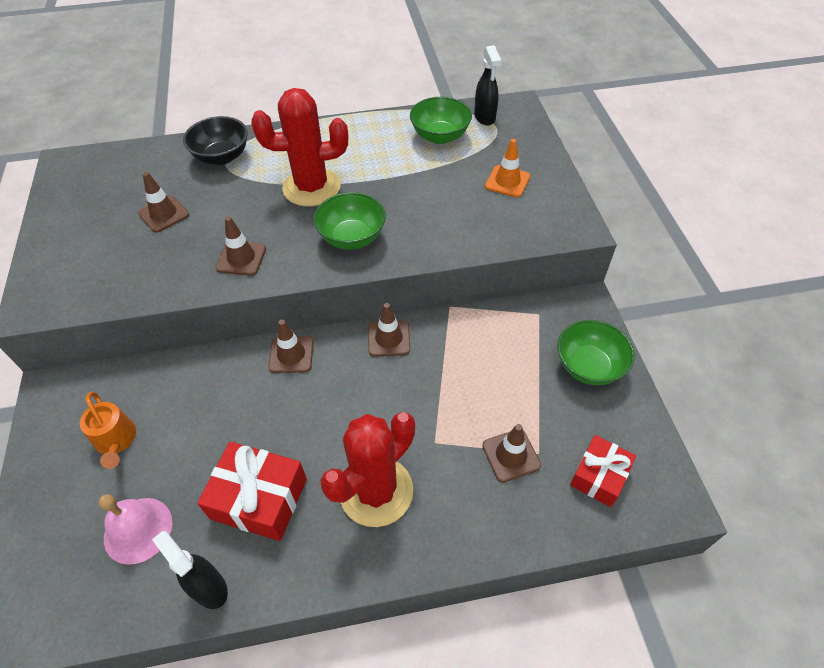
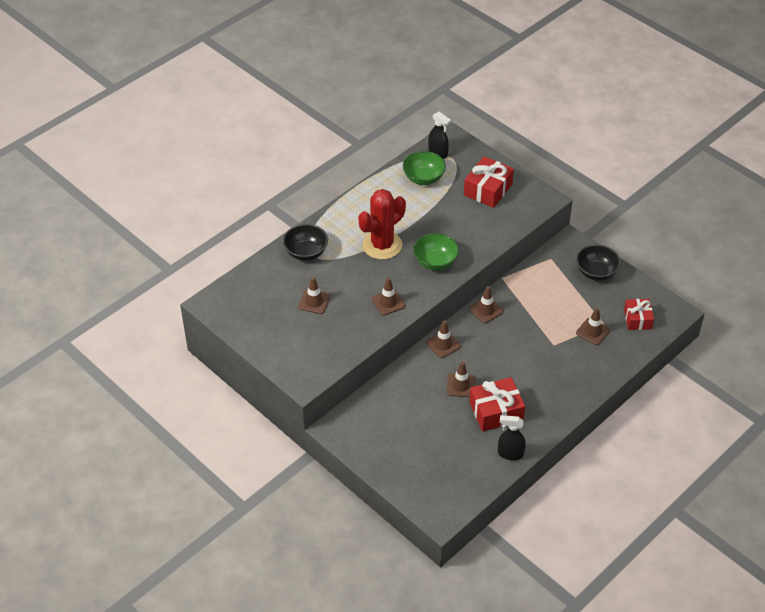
camera: 35 degrees left, 5 degrees down
(116, 440) = (398, 429): orange watering can -> none
(138, 530) = (453, 454): pink bell -> none
(254, 426) = (460, 385): none -> brown traffic cone
(376, 491) = (546, 379): red cactus -> none
(507, 181) = (488, 190): orange traffic cone -> red gift
(589, 366) = (596, 272): green bowl -> black bowl

